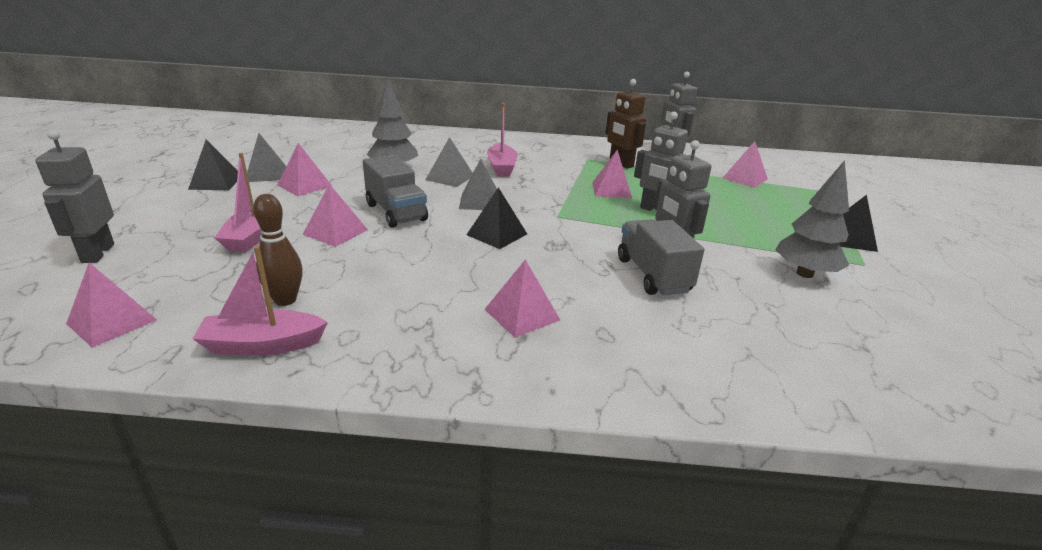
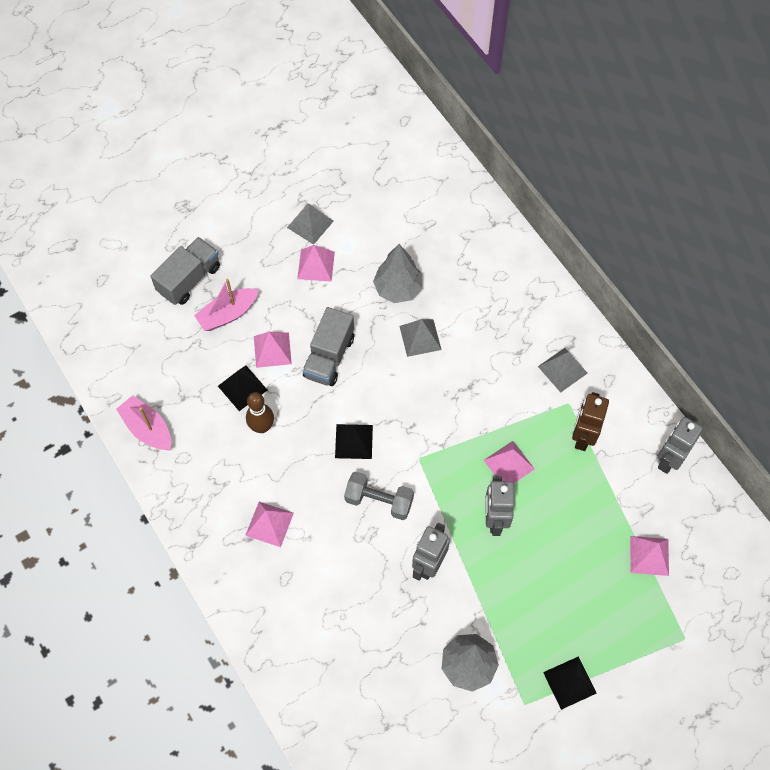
camera: 55 degrees right, 35 degrees up
(97, 253) = (148, 266): grey robot -> none
(112, 321) = (111, 348): pink pyramid -> none
(216, 182) = (270, 213): black pyramid -> black pyramid (242, 388)
(285, 300) = (186, 400): brown bowling pin -> brown bowling pin (262, 427)
(480, 201) = (395, 392): grey pyramid -> grey pyramid (562, 369)
(501, 167) = (478, 355): pink boat -> none
(576, 247) = (379, 501): none -> grey dumbbell
(652, 275) = (379, 569): grey truck -> grey truck (189, 279)

